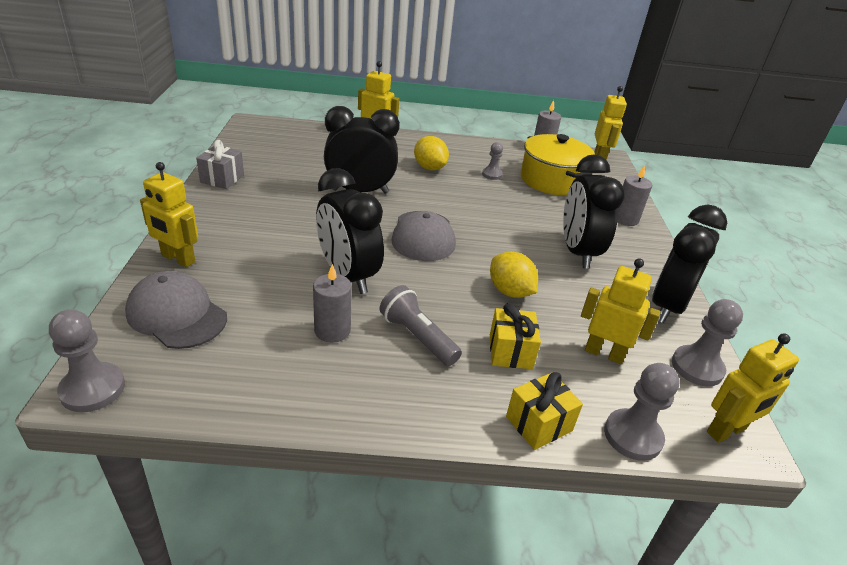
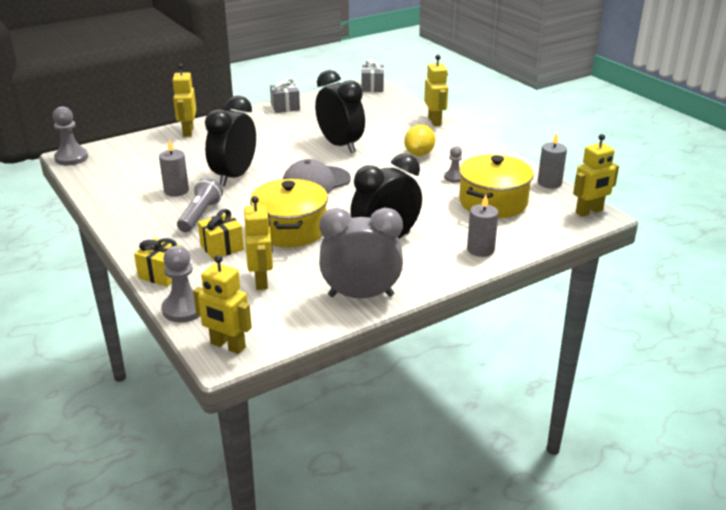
camera: 60 degrees right, 5 degrees down
(177, 315) = (142, 151): grey cap -> none
(257, 124) = (372, 87): none -> grey gift
(510, 291) = (290, 229): yellow lemon -> yellow pot
(668, 306) = (361, 296): black clock -> grey clock
(697, 367) = (291, 322): grey pawn -> none

